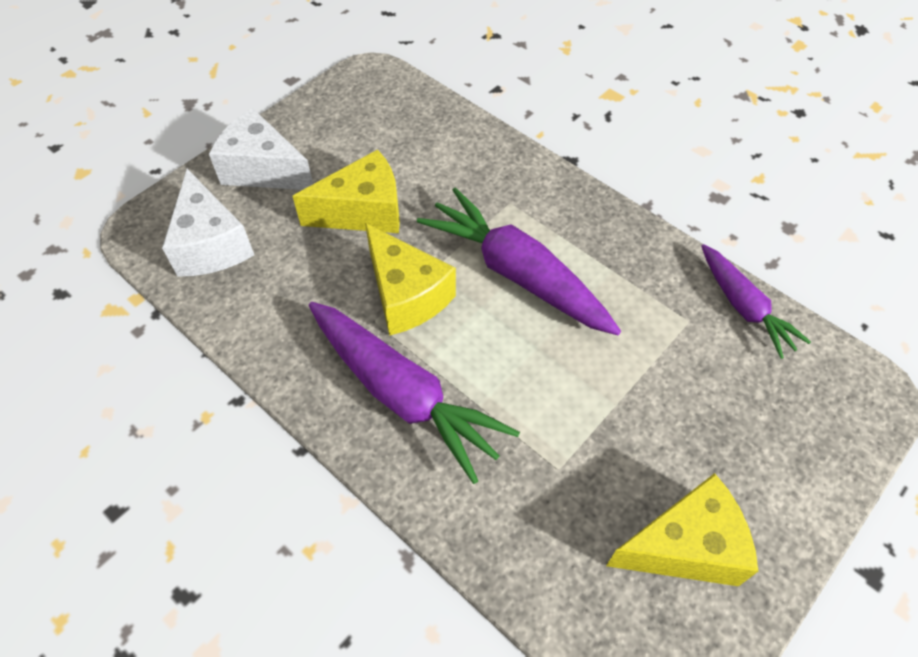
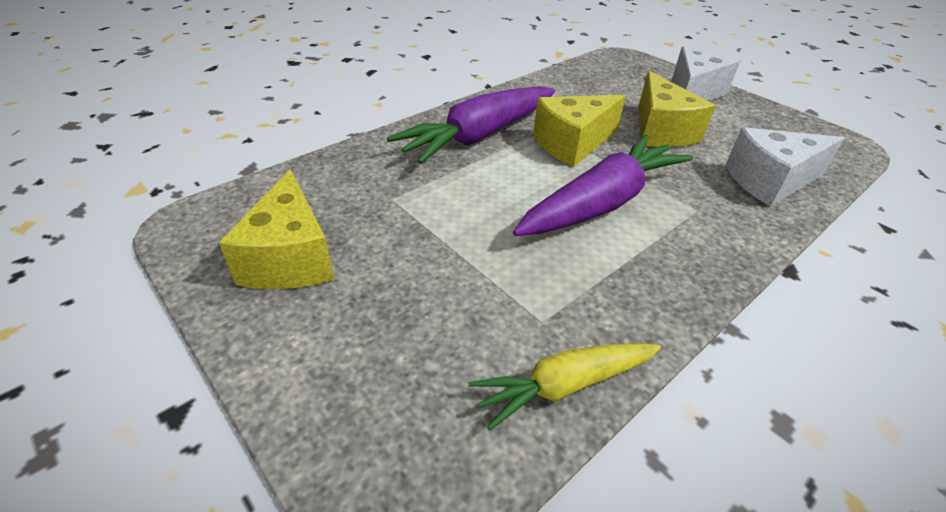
camera: 95 degrees right, 15 degrees down
(211, 244) = (613, 75): white cheese -> white cheese (770, 182)
(744, 307) = (564, 386): purple carrot -> yellow carrot

